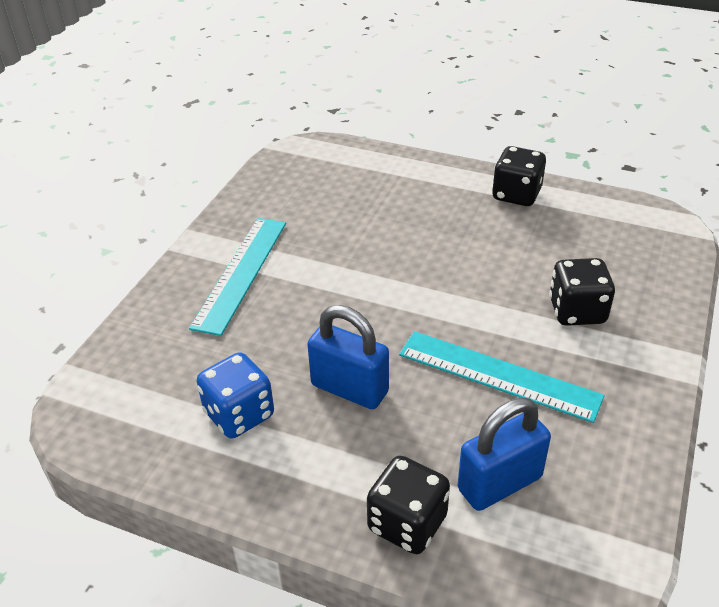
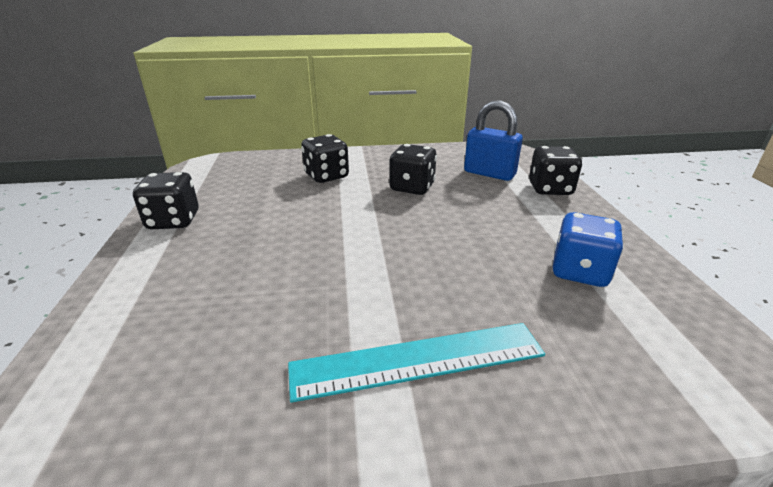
camera: 120 degrees left, 10 degrees down
(349, 388) = (488, 232): blue padlock -> none
(498, 375) = (412, 187): turquoise ruler -> black dice

